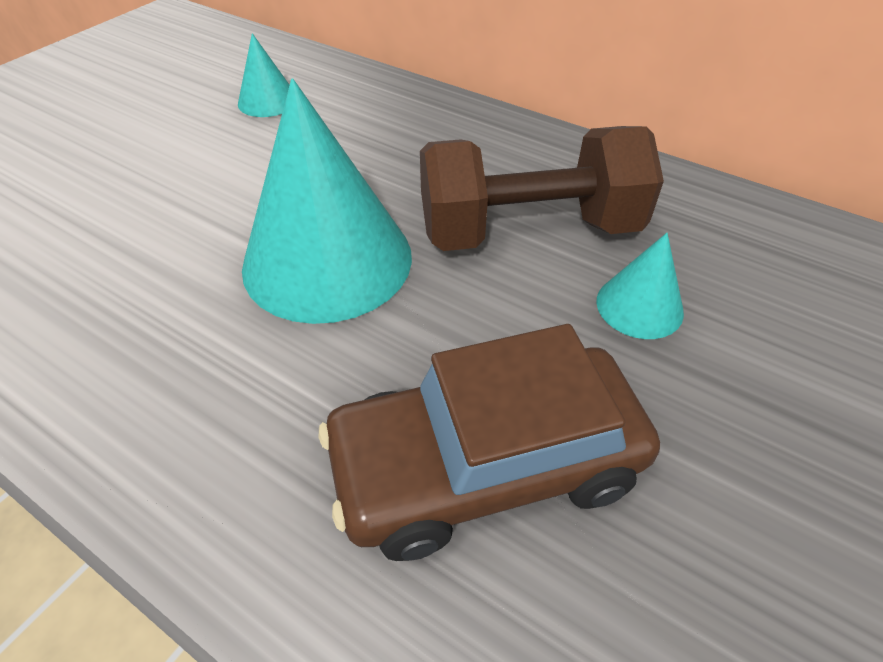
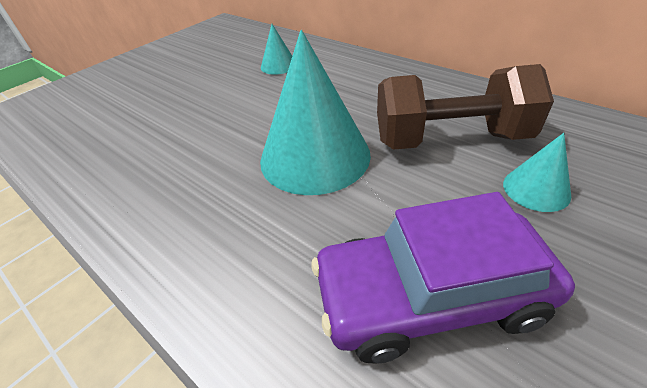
camera: 10 degrees right, 5 degrees down
(485, 465) = (429, 296): brown car -> purple car

